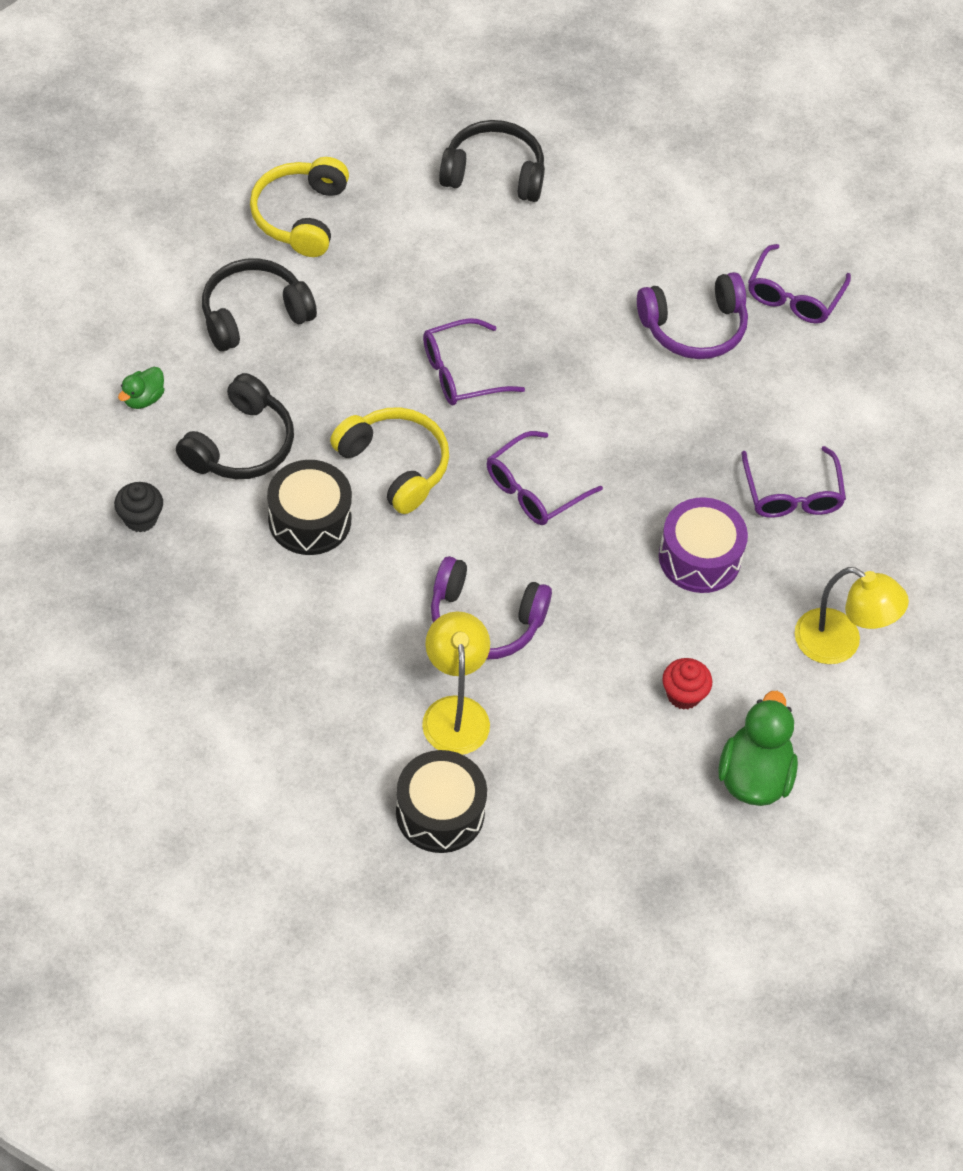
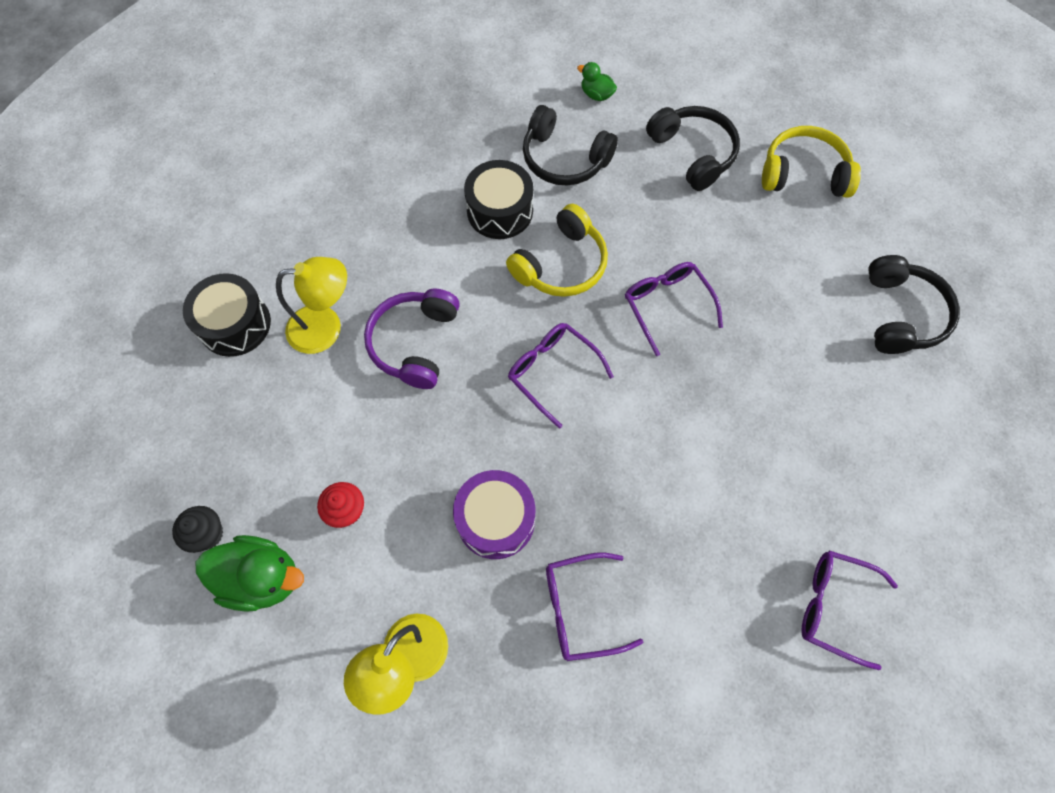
camera: 90 degrees right, 10 degrees up
(140, 518) = (488, 106): black cupcake -> black cupcake (207, 534)
(694, 327) = (766, 504): purple headphones -> none

